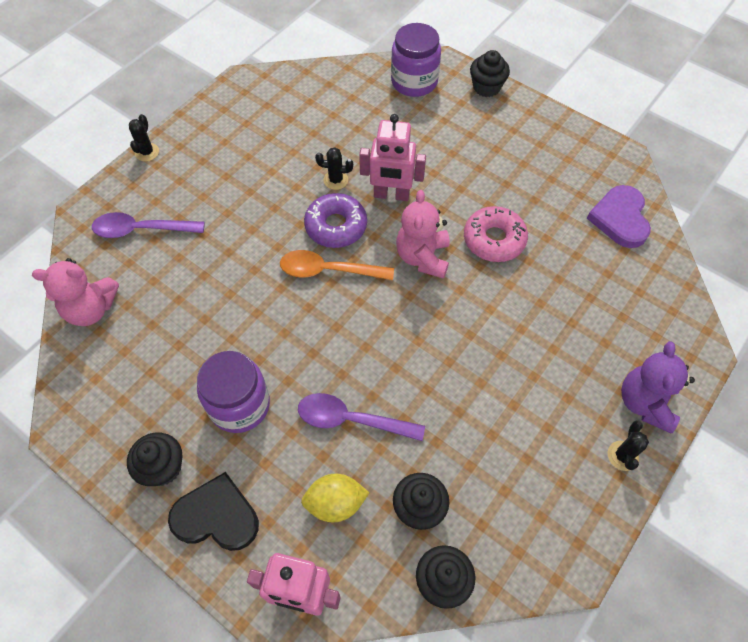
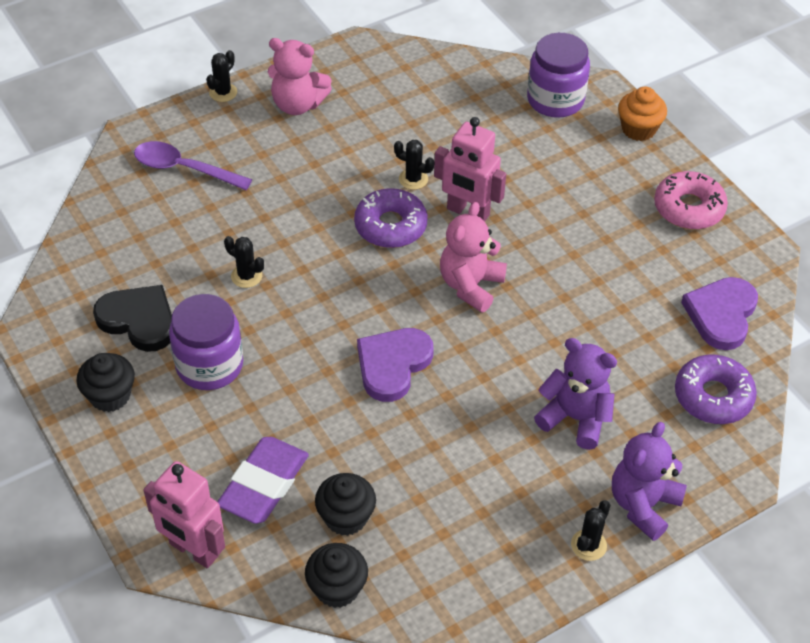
camera: 20 degrees right, 10 degrees down
(91, 309) = (102, 230): pink teddy bear -> pink teddy bear (297, 104)
(216, 516) = (143, 455): black heart -> black heart (139, 320)
(236, 310) = (246, 276): none -> black cactus
(328, 270) = (361, 267): orange spoon -> none
(335, 503) = (264, 484): yellow lemon -> purple eraser
(351, 420) = (316, 416): purple spoon -> none
(393, 349) = (392, 365): none -> purple heart
(486, 87) = (638, 129): black cupcake -> orange cupcake
(494, 240) = (560, 292): pink donut -> pink donut (688, 208)
(557, 345) = (575, 418): none -> purple teddy bear
(648, 289) = (713, 396): none -> purple donut

